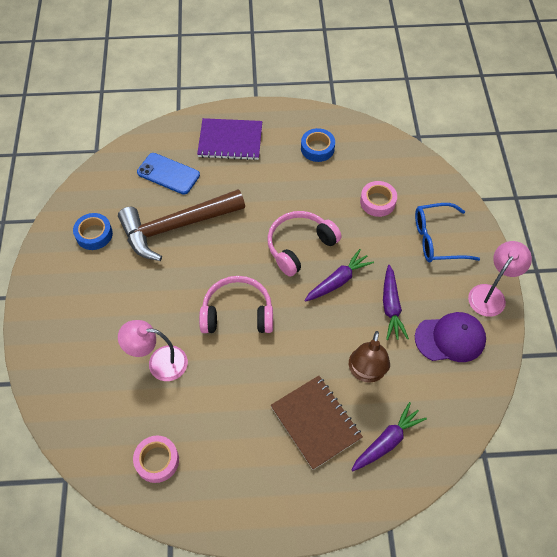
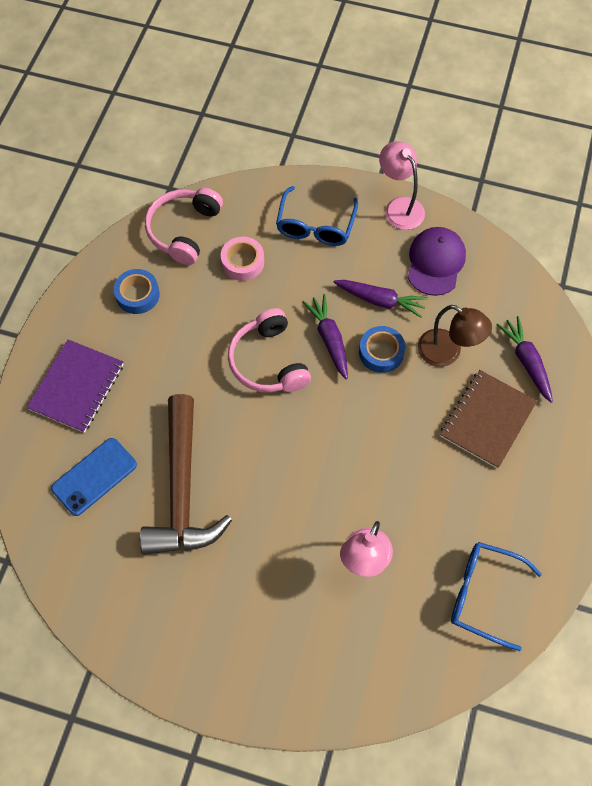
camera: 70 degrees left, 5 degrees up
(94, 234) = (150, 595): blue tape -> blue tape (381, 352)
(157, 460) = (483, 594): pink tape -> blue glasses
(237, 313) = (331, 456): pink headphones -> pink headphones (184, 230)
(316, 422) = (487, 420): brown notebook -> brown notebook turned 45 degrees counterclockwise

